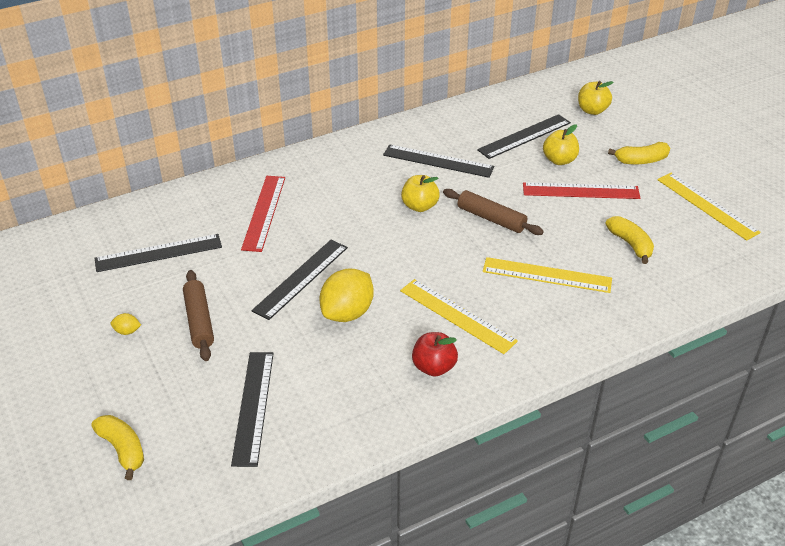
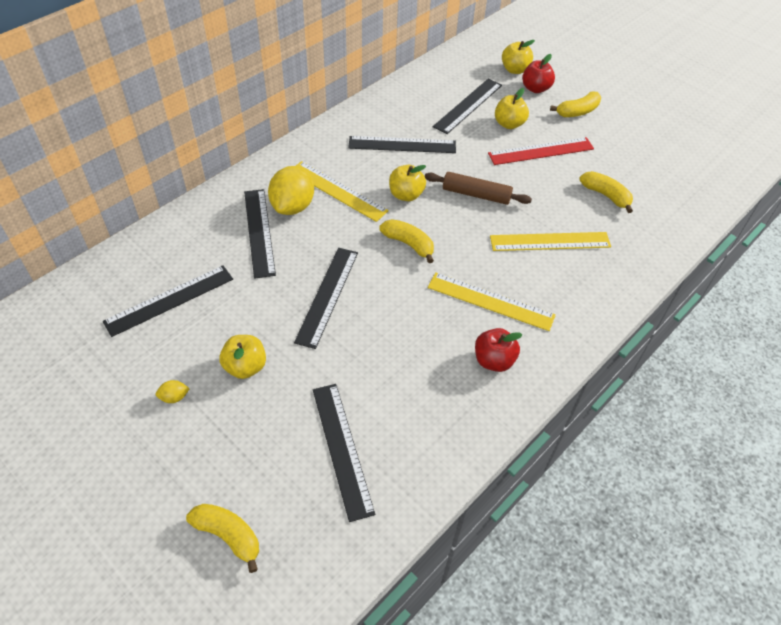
camera: 20 degrees left, 10 degrees up
(199, 321) = (245, 367): brown rolling pin -> yellow apple
(264, 212) = (259, 232): red ruler -> black ruler
(347, 313) = (388, 322): yellow lemon -> yellow lemon (293, 206)
(400, 250) = (408, 244): none -> yellow banana
(606, 131) = (535, 88): none -> red apple
(706, 205) = (650, 145): yellow ruler -> yellow ruler (337, 191)

